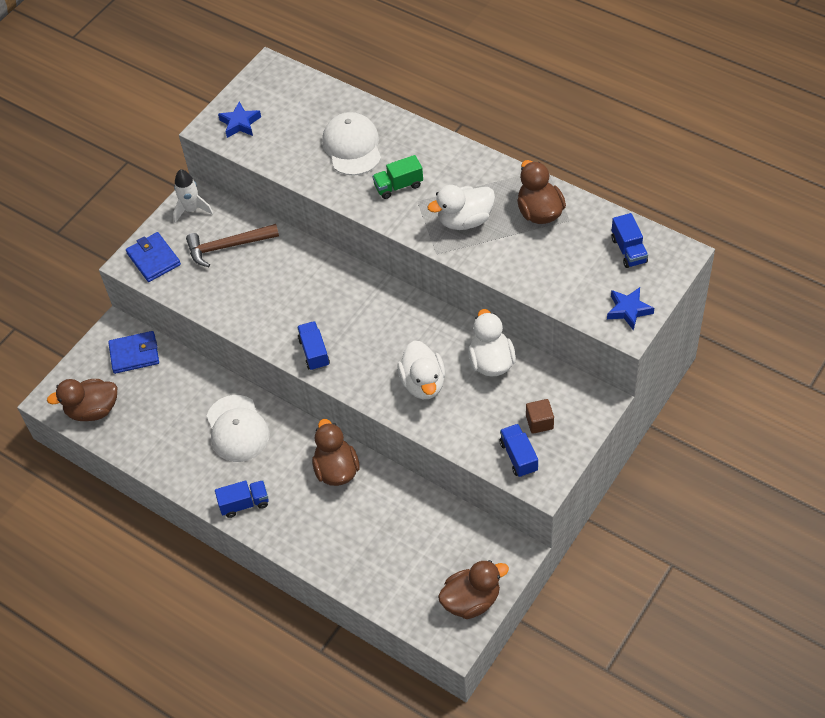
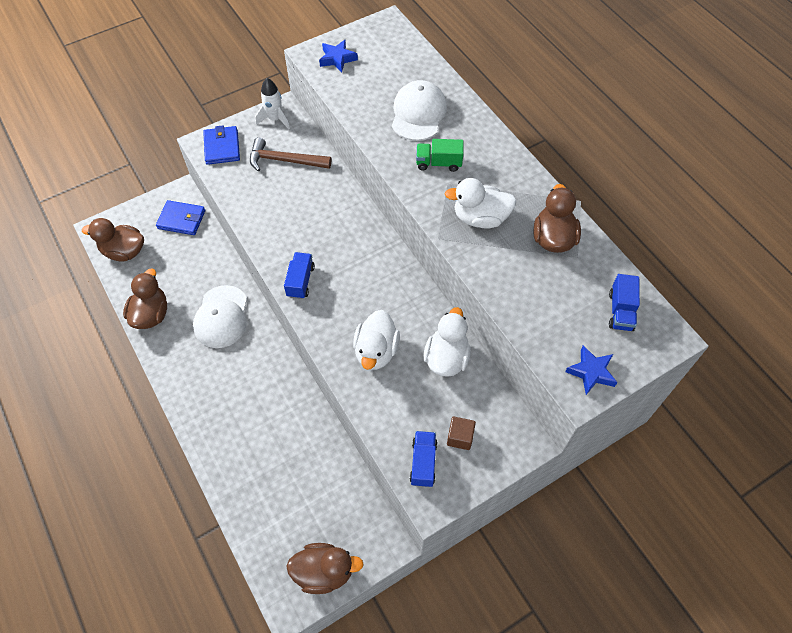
camera: 20 degrees right, 5 degrees up
(244, 504) = (189, 385): blue truck -> none
(336, 470) = (278, 390): brown duck -> brown duck (151, 314)

